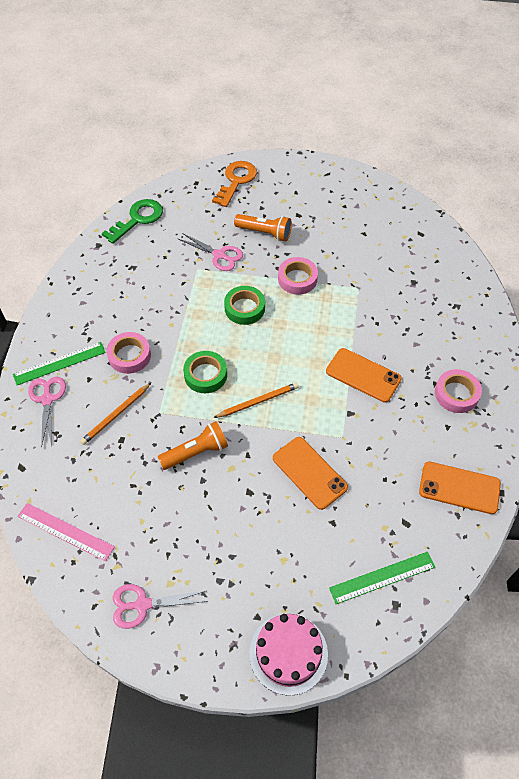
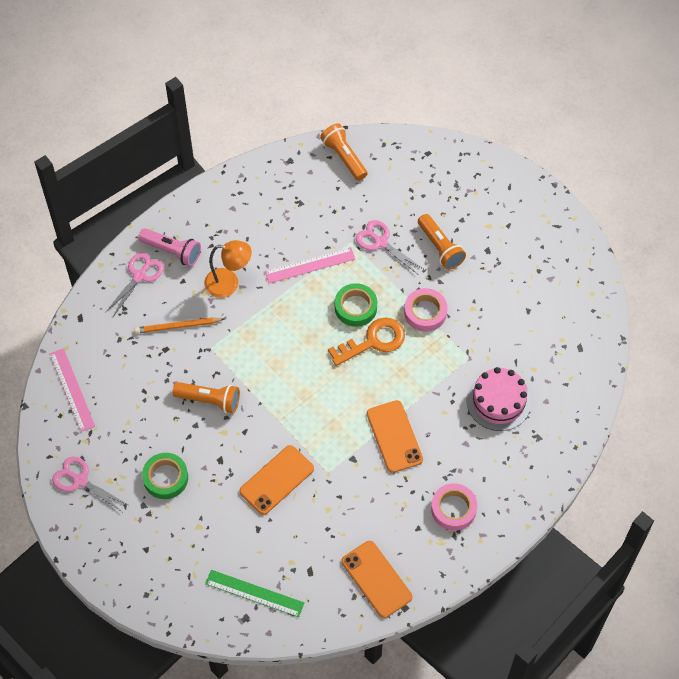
camera: 40 degrees right, 5 degrees up
(59, 363) = (172, 251): green ruler -> pink flashlight
(129, 356) = (229, 283): pink tape -> orange lamp
(138, 219) = (344, 157): green key -> orange flashlight
(182, 303) = (310, 265): none -> pink ruler
(205, 375) = (272, 343): green tape -> green tape (165, 478)
(219, 255) = (380, 242): pink scissors -> pink scissors turned 150 degrees clockwise
(236, 181) = (465, 176): orange key -> orange key (373, 341)
(258, 401) = (291, 395): orange pencil -> none
(288, 653) = (144, 588): pink cake -> pink cake (498, 401)
(309, 472) = (276, 480): orange phone -> orange phone turned 45 degrees clockwise

